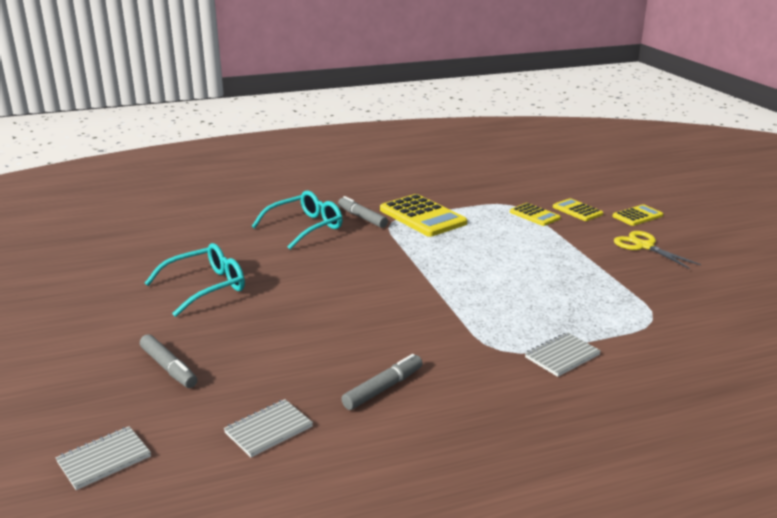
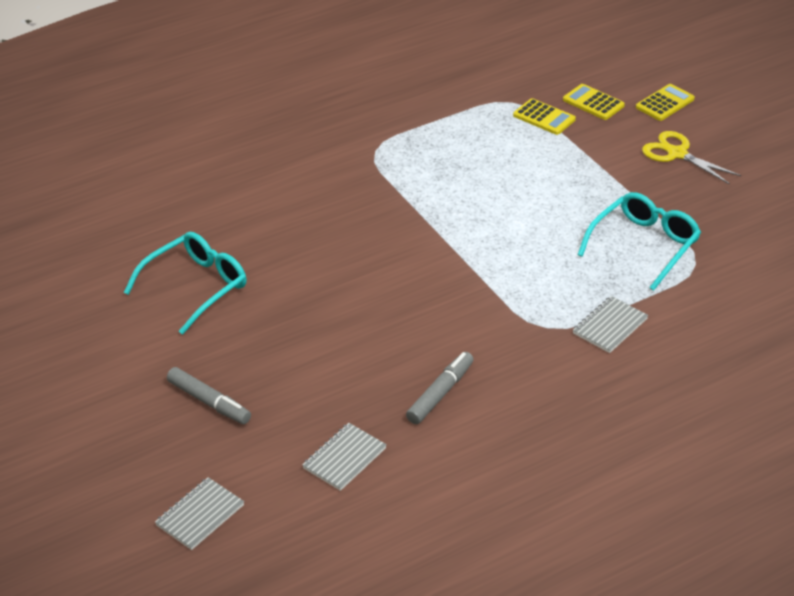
camera: 10 degrees left, 15 degrees up
(305, 227) = (273, 175): turquoise glasses -> turquoise glasses (644, 246)
(362, 218) = (337, 149): grey marker -> none
(422, 216) = (410, 137): yellow calculator -> none

